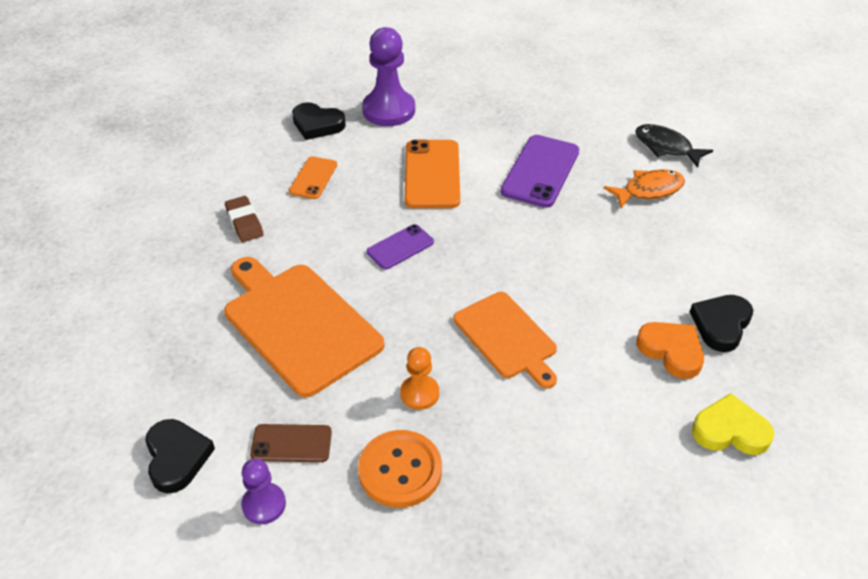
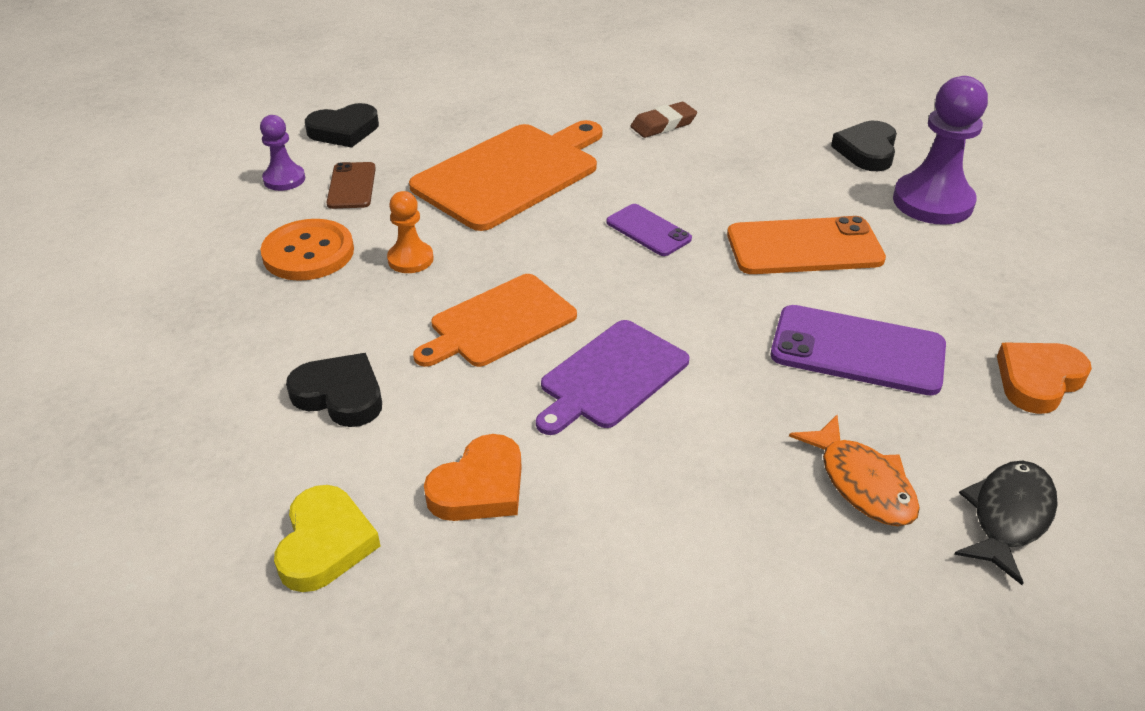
camera: 85 degrees right, 5 degrees down
(313, 178) = (757, 158): orange phone -> none
(565, 113) = (1038, 380): none -> orange heart
(566, 281) = (611, 377): none -> purple cutting board
(721, 325) = (539, 555): black heart -> black heart (340, 395)

